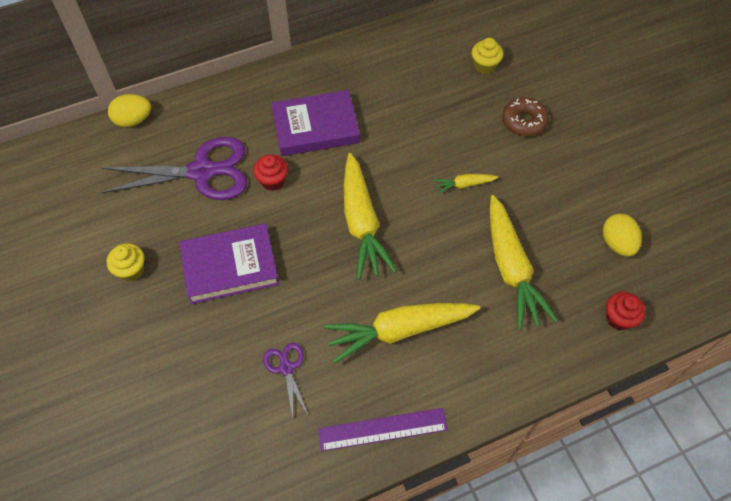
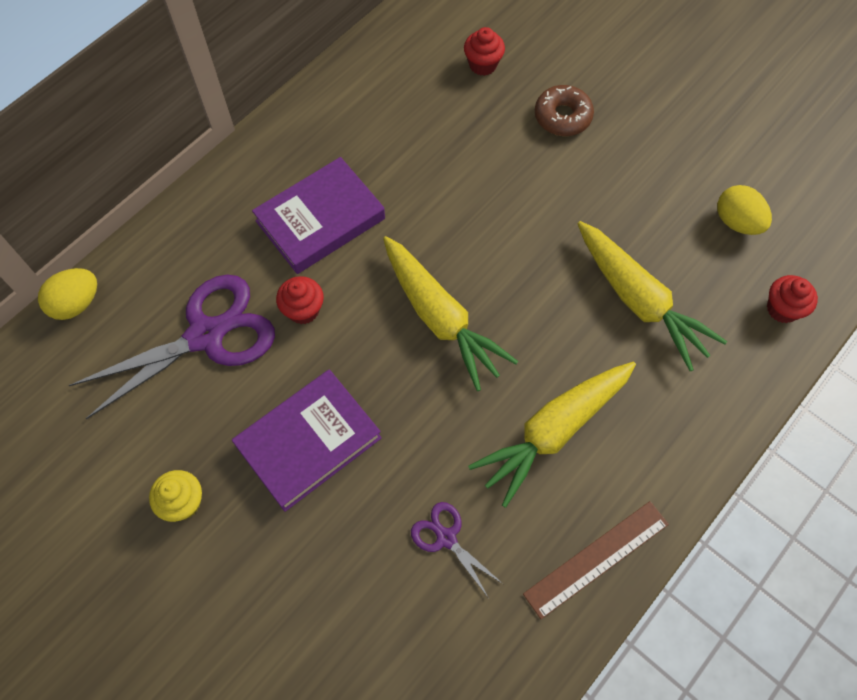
camera: 25 degrees left, 5 degrees up
(382, 429) = (596, 558): purple ruler -> brown ruler
(464, 185) = (534, 221): yellow carrot -> none
(484, 66) = (483, 65): yellow cupcake -> red cupcake

